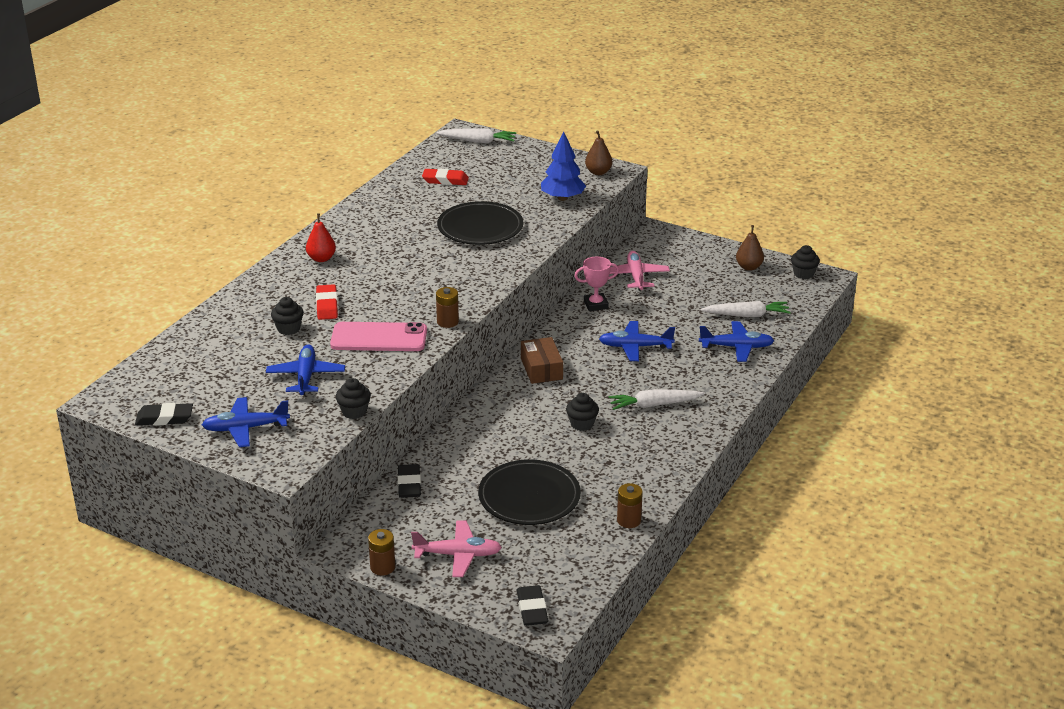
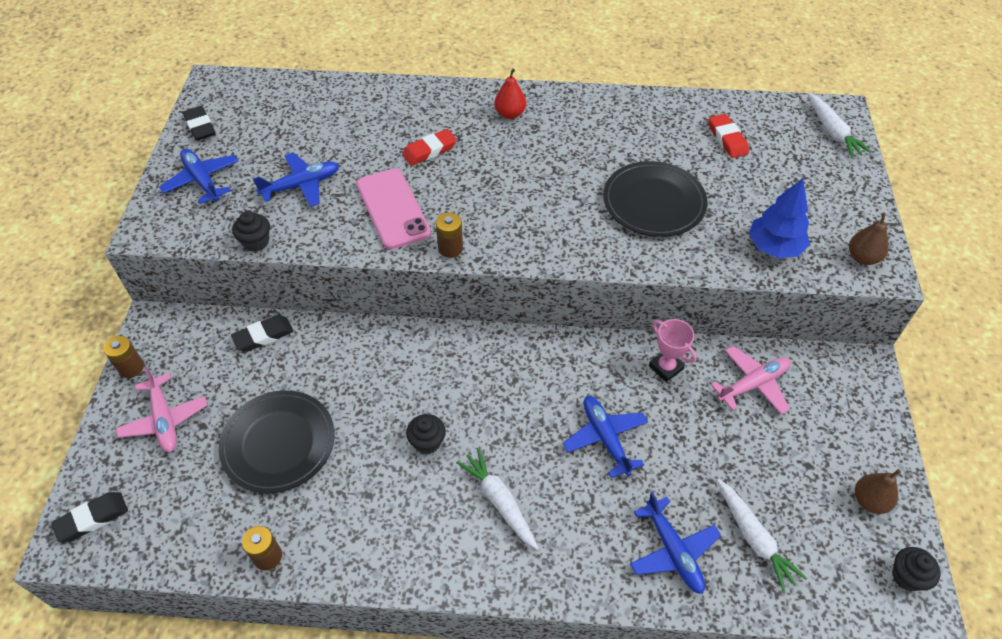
camera: 65 degrees right, 20 degrees up
(288, 329) = (376, 142): black cupcake -> none
(541, 369) = (511, 365): brown box -> none

